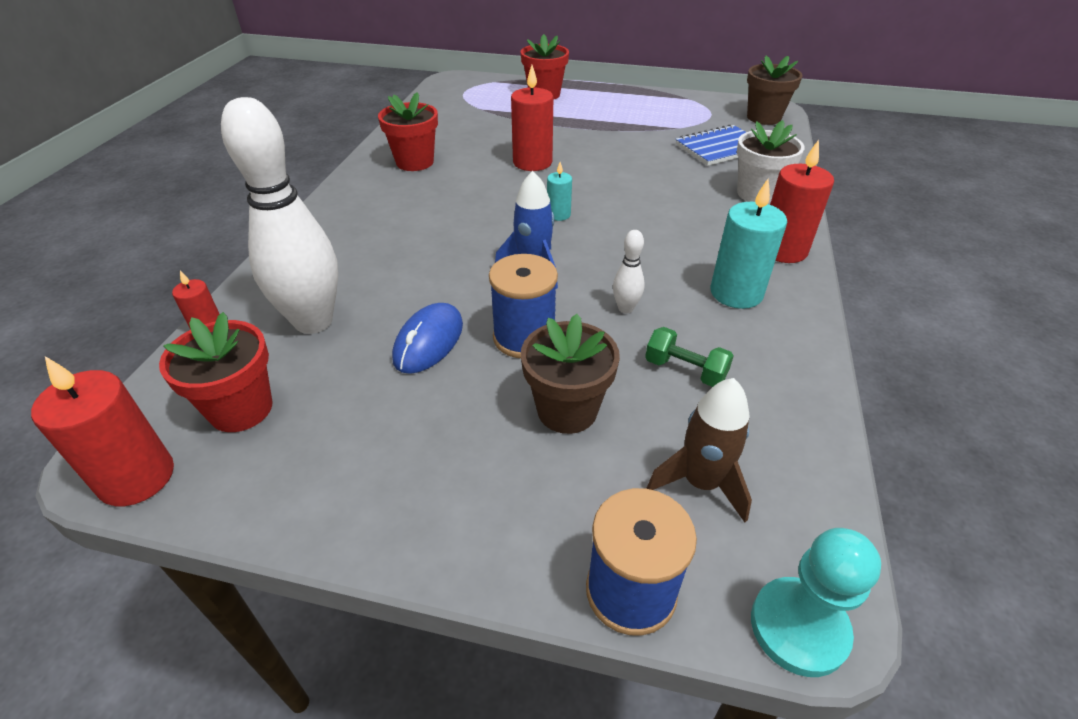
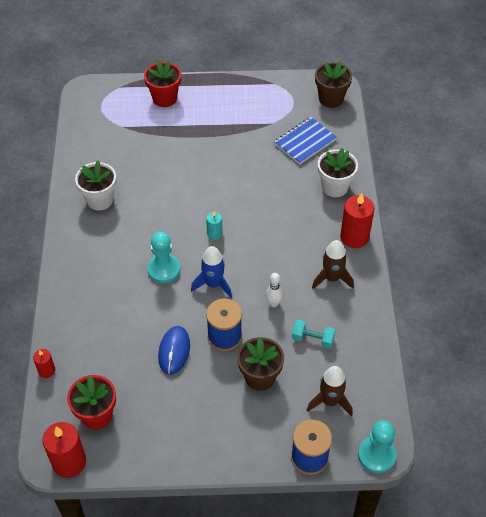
camera: 15 degrees left, 10 degrees up
(313, 321) = (104, 352): white bowling pin -> none
(415, 162) = (100, 200): red flower pot -> white flower pot
(464, 240) = (164, 269): none -> turquoise pawn
(532, 162) = (181, 184): red candle -> none
(685, 370) = (312, 339): green dumbbell -> turquoise dumbbell
(736, 293) = (332, 278): turquoise candle -> brown rocket

